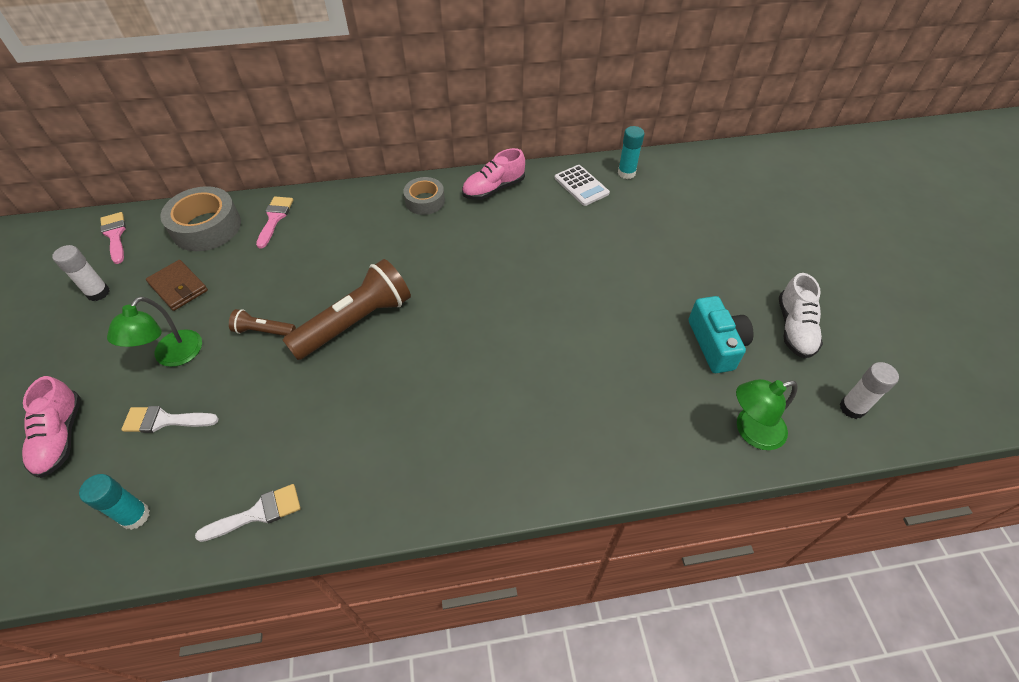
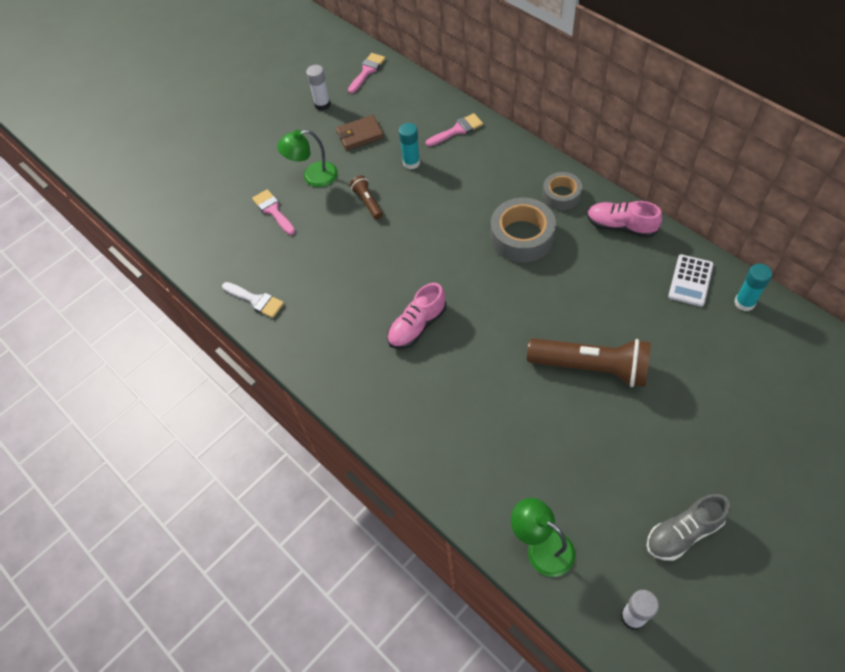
camera: 60 degrees right, 5 degrees up
(61, 437) = (229, 177): pink shoe -> pink shoe (417, 326)
(135, 516) = (214, 249): turquoise glue stick -> turquoise glue stick (411, 163)
(164, 420) = (273, 211): white brush -> pink brush
(178, 287) = (360, 135): brown wallet -> brown wallet turned 60 degrees clockwise
(206, 227) = (415, 105): grey tape -> grey tape (522, 237)
(355, 322) = (417, 242): brown flashlight -> brown flashlight (591, 367)
(716, 344) = (607, 479): turquoise camera -> none
(794, 328) = (683, 533): white shoe -> grey shoe

